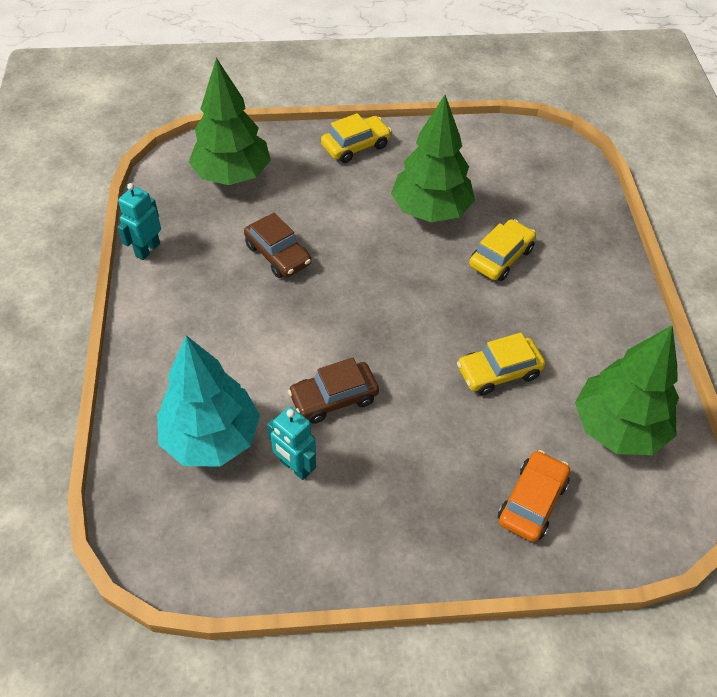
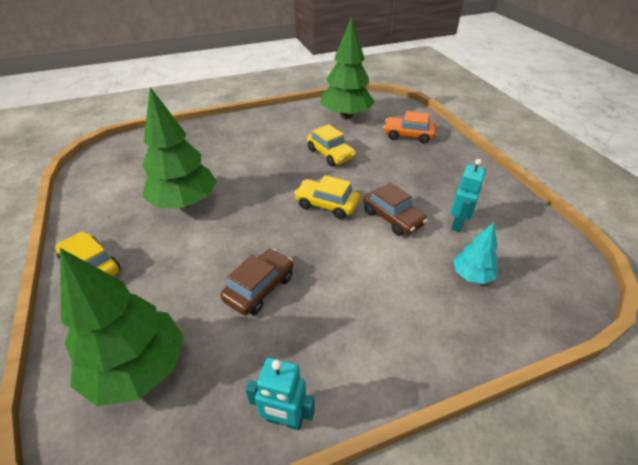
camera: 105 degrees left, 10 degrees down
(211, 438) = (471, 275): turquoise tree -> turquoise tree, size x0.51
(501, 257) = (230, 164): yellow car -> yellow car (327, 204)

